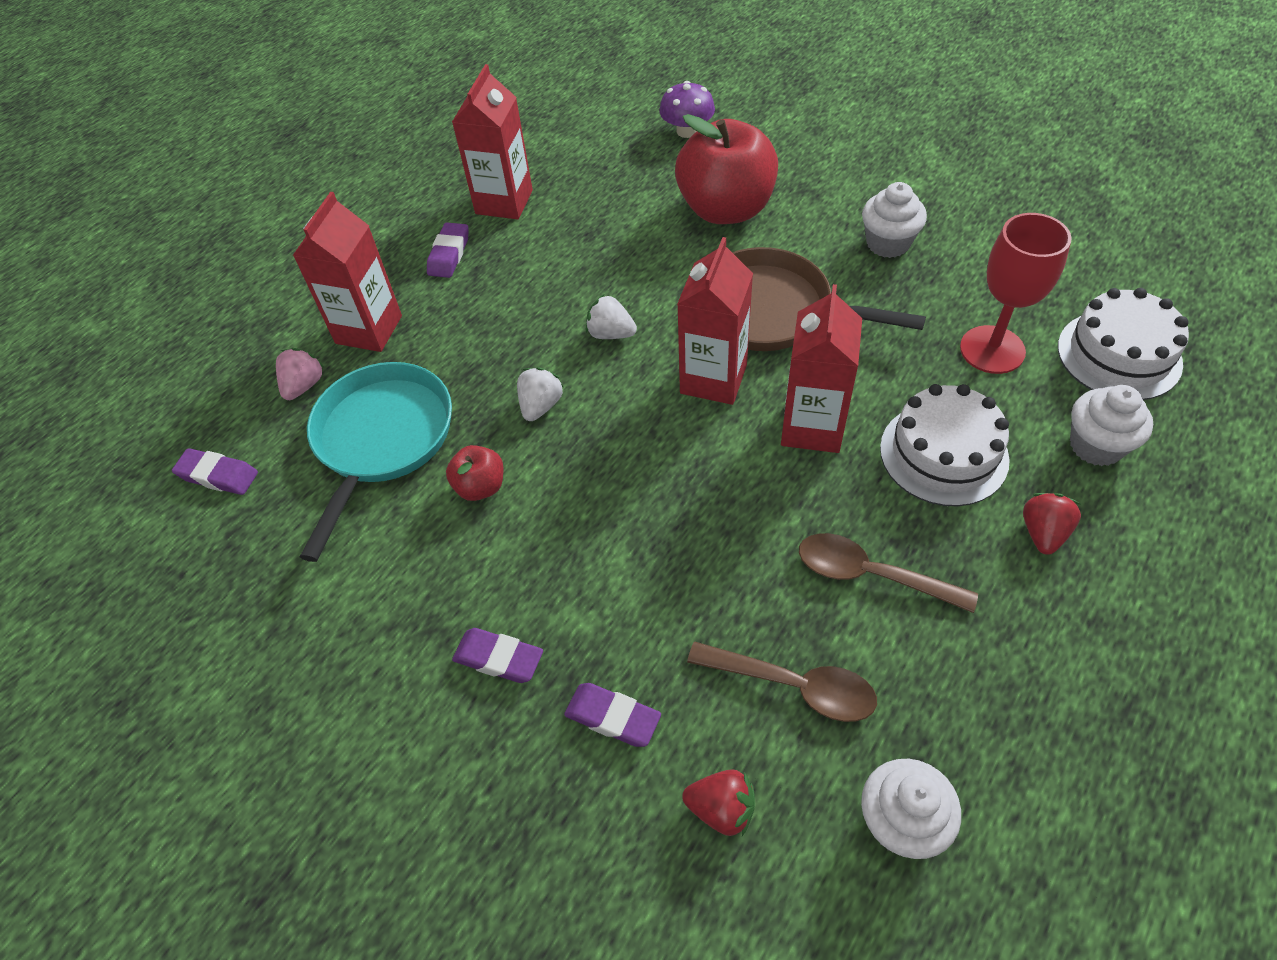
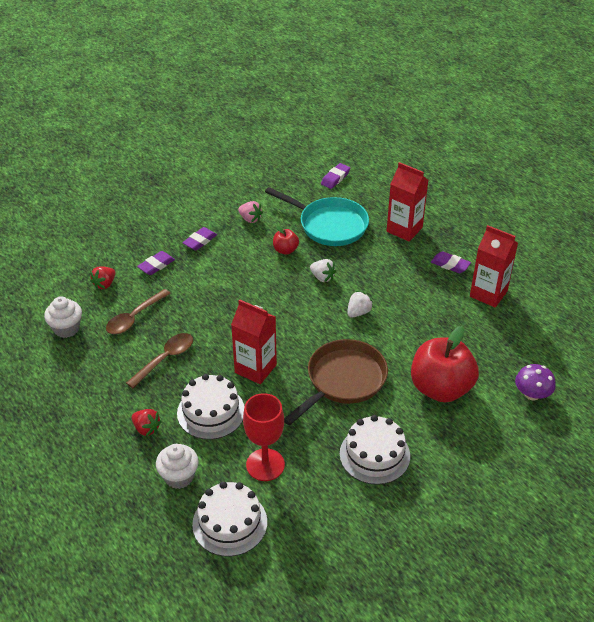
camera: 105 degrees right, 10 degrees down
(304, 386) = (376, 206): pink strawberry -> pink strawberry (250, 219)
(713, 379) = (306, 342): red carton -> none
(888, 243) = (374, 455): white cupcake -> white cake

